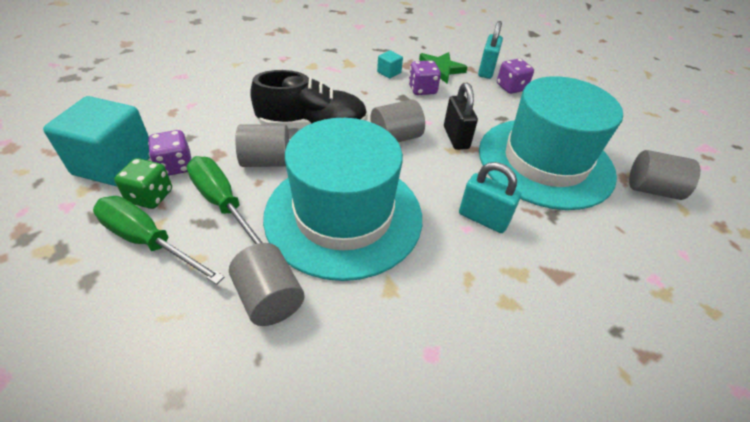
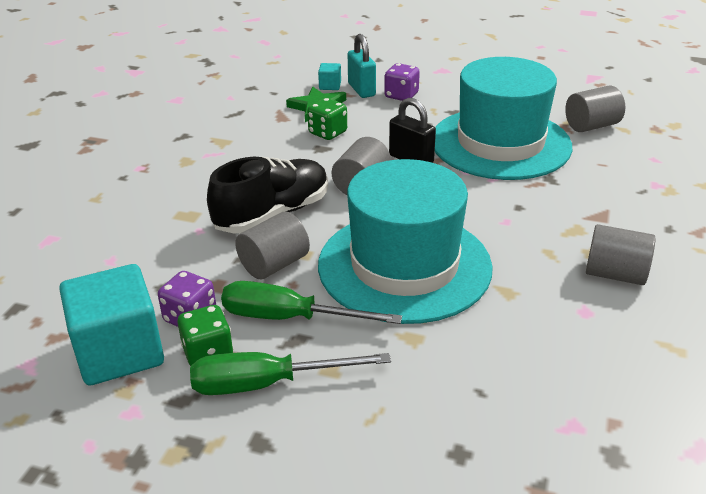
camera: 35 degrees left, 10 degrees down
(269, 298) = (432, 353): grey cylinder -> grey cylinder (615, 274)
(389, 72) = (275, 132): turquoise cube -> turquoise cube (330, 86)
(422, 89) = (327, 133): purple dice -> green dice
(483, 219) = (509, 208): turquoise padlock -> none

